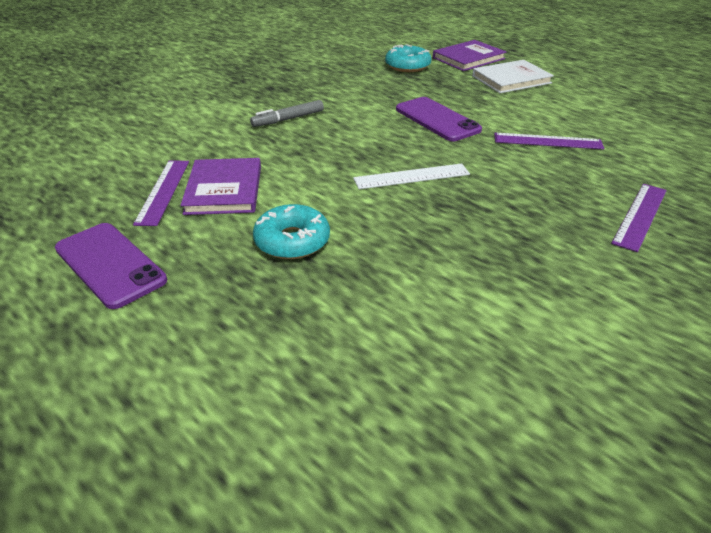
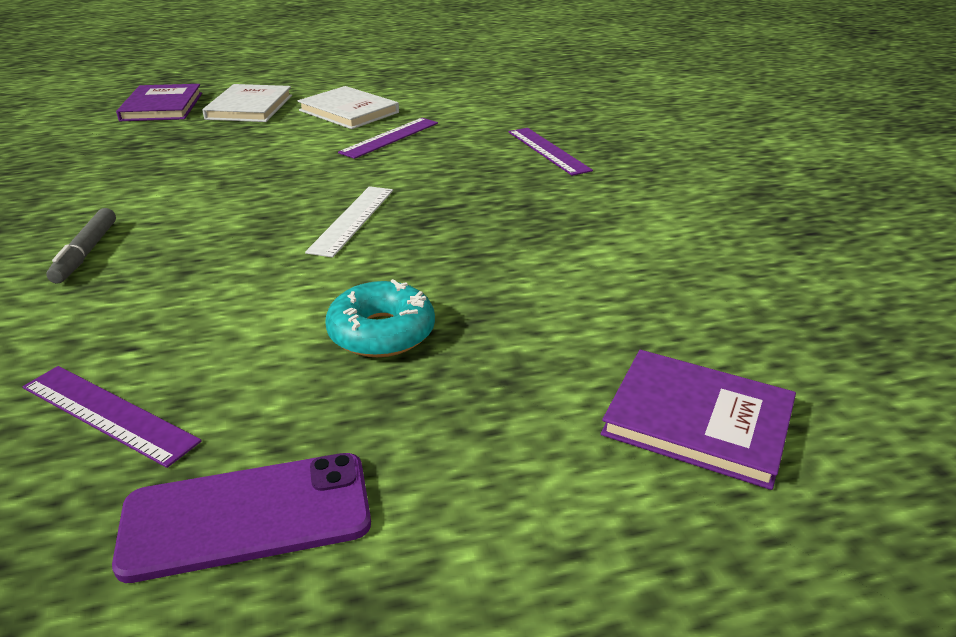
camera: 60 degrees left, 5 degrees down
(224, 189) = (191, 354): purple book -> purple book (698, 420)
(407, 66) = (108, 139): turquoise donut -> none
(437, 119) = (261, 168): purple phone -> none
(563, 110) = (349, 111): none -> white book

